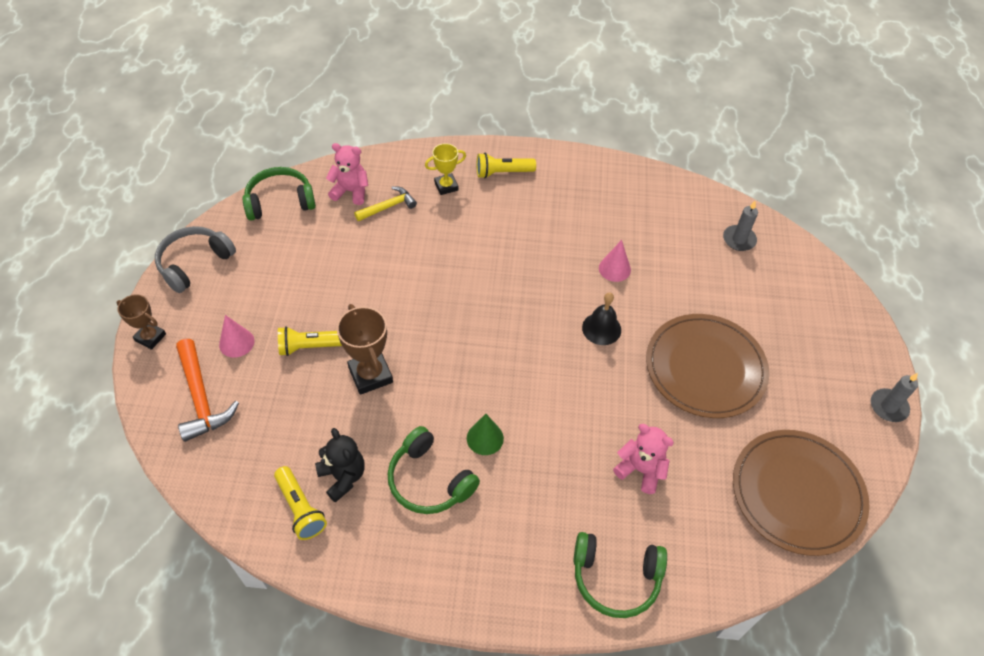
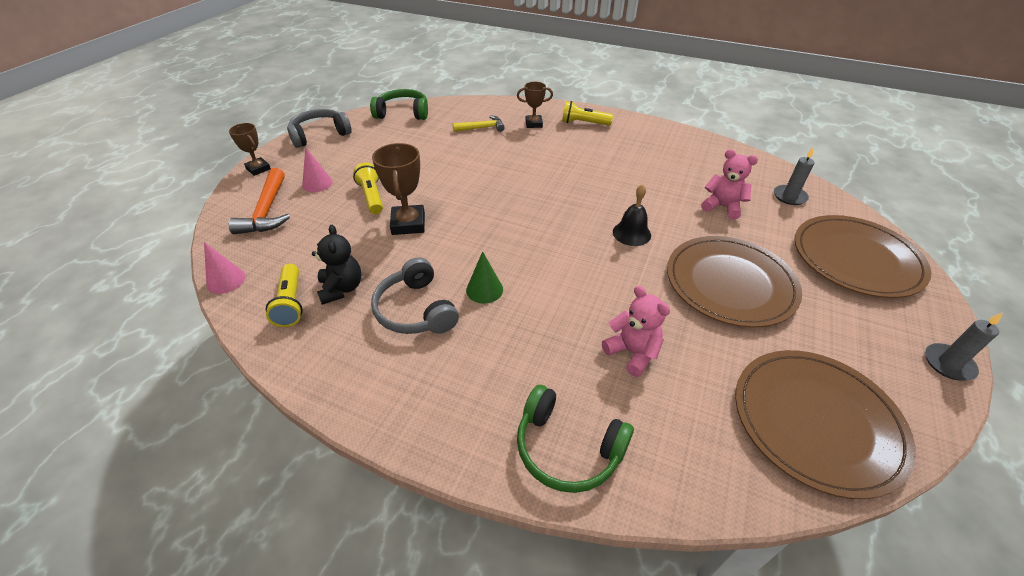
camera: 20 degrees right, 10 degrees down
(311, 346) = (371, 197): yellow flashlight -> yellow flashlight turned 60 degrees clockwise
(351, 191) = (458, 116): pink teddy bear -> pink teddy bear (722, 207)
(429, 480) = (416, 310): green headphones -> grey headphones
(446, 186) = (533, 124): yellow trophy -> brown trophy
(614, 269) = (659, 195): pink cone -> pink cone (226, 280)
(808, 308) = (856, 259): none -> brown plate

